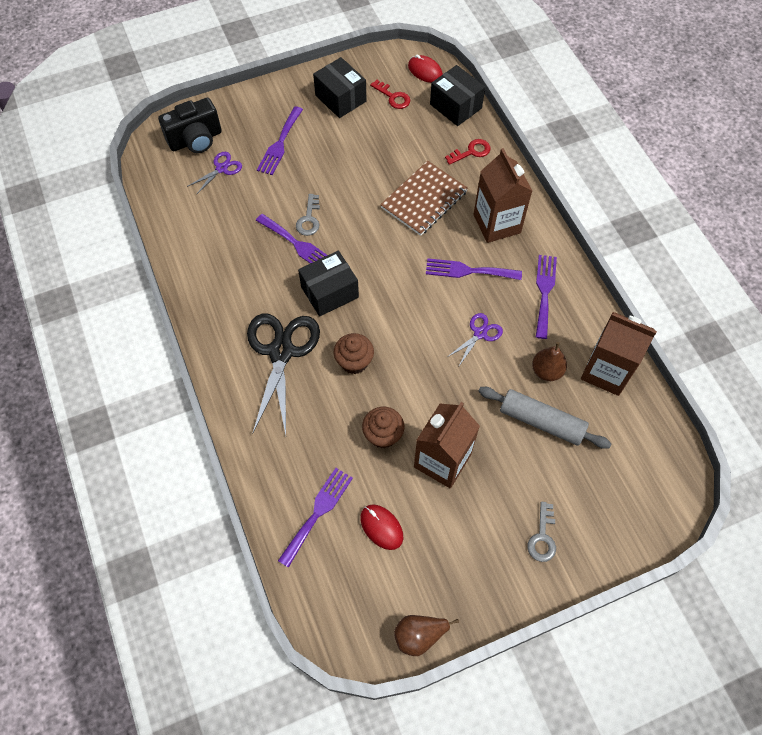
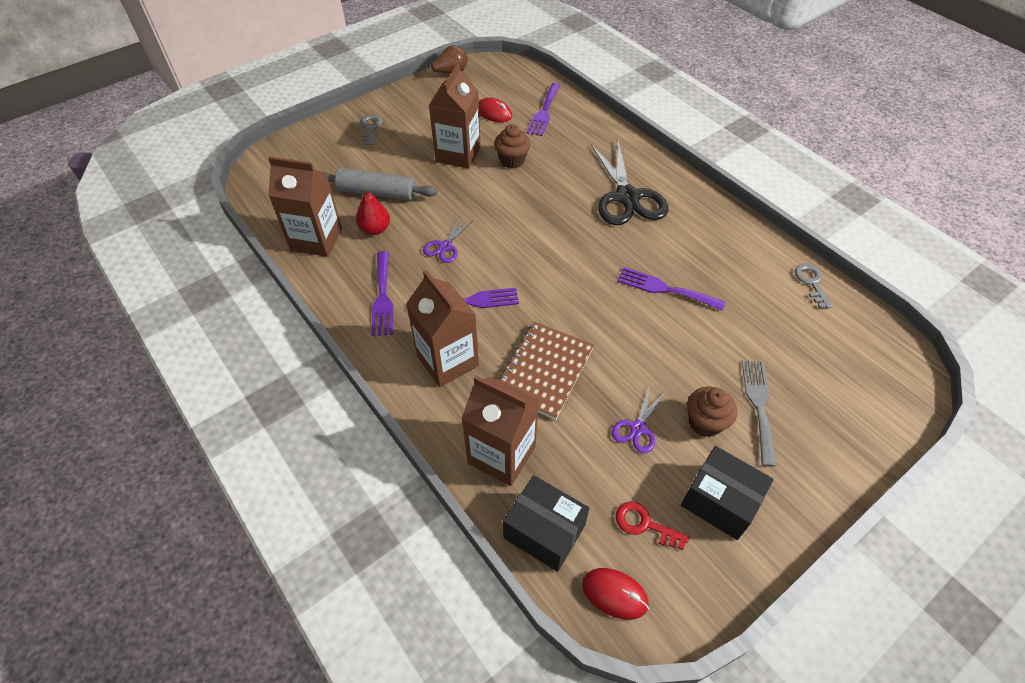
camera: 165 degrees right, 10 degrees down
(196, 140) = (865, 385): black camera -> none
(221, 168) = (805, 355): purple scissors -> purple scissors (637, 428)
(280, 144) = (759, 405): purple fork -> grey fork
(309, 219) = (668, 318): grey key -> grey key (811, 283)
(329, 292) = (607, 252): black box -> none
(354, 362) = (557, 202): brown cupcake -> brown cupcake (705, 422)
(471, 152) = (501, 454): red key -> brown carton
(546, 371) = (375, 229): brown pear -> red pear

